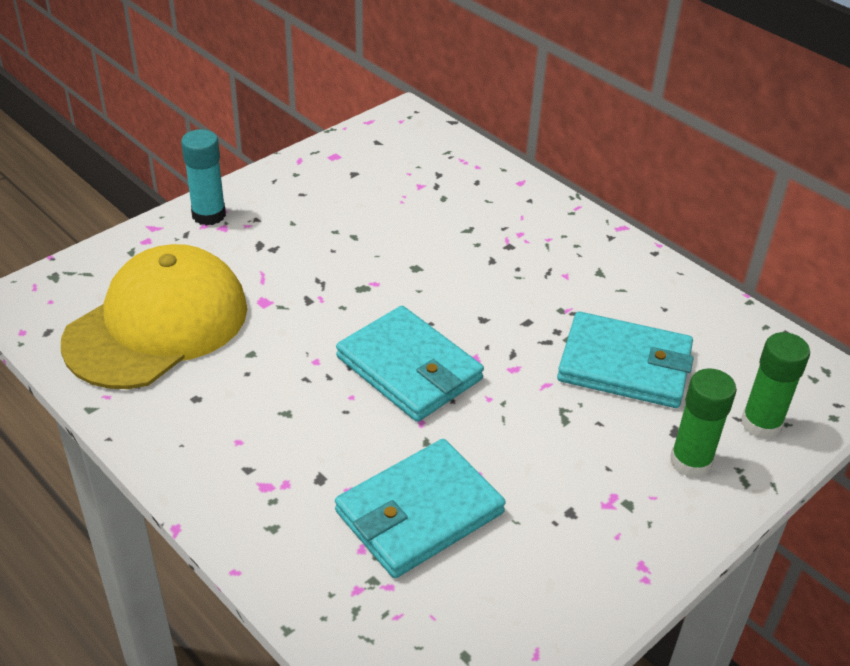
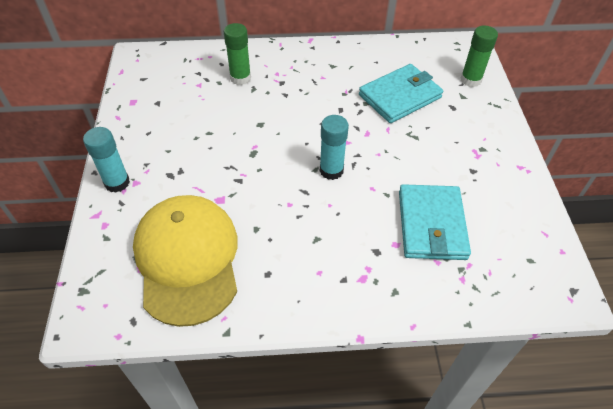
camera: 50 degrees left, 10 degrees up
(409, 368) = (331, 170): turquoise wallet -> turquoise glue stick
(690, 461) = (474, 114): green glue stick -> green glue stick (240, 78)

